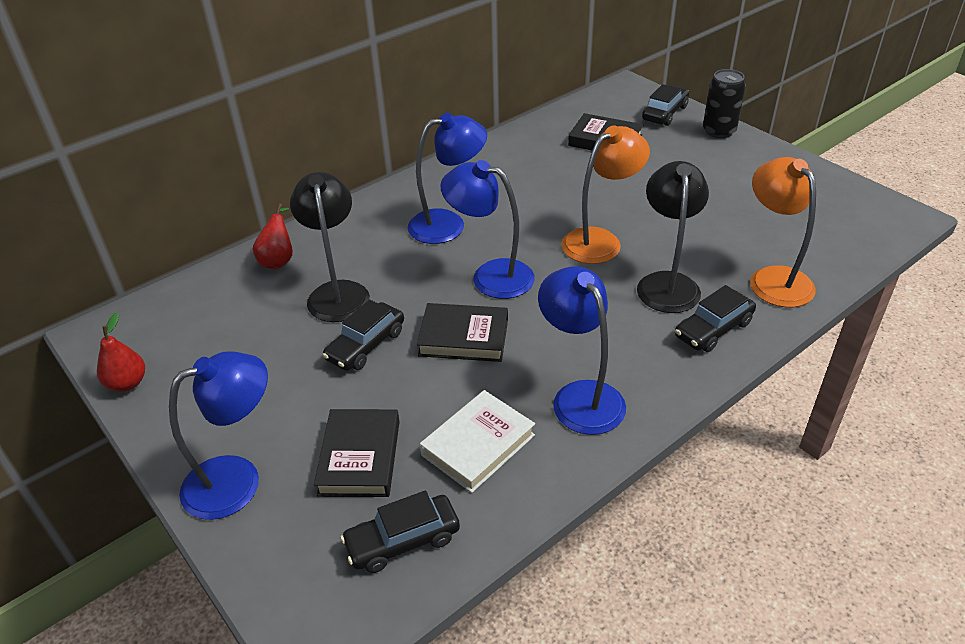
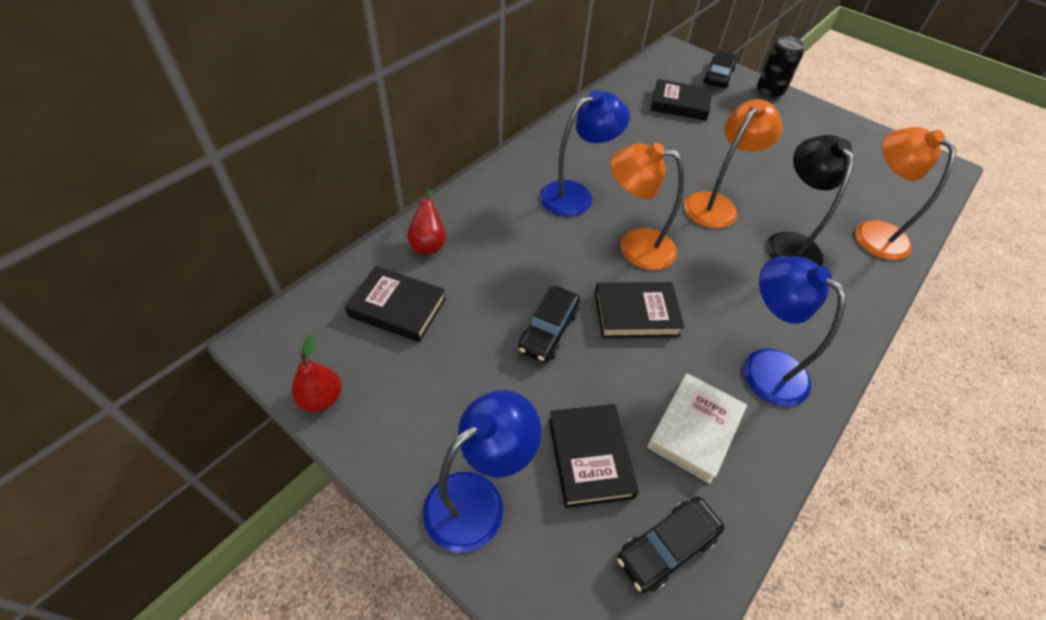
camera: 15 degrees left, 10 degrees up
(226, 314) = (397, 308): none -> black book
(337, 292) = (499, 274): black lamp -> none
(491, 276) = (635, 246): blue lamp -> orange lamp
(713, 329) = (845, 287): black car -> none

